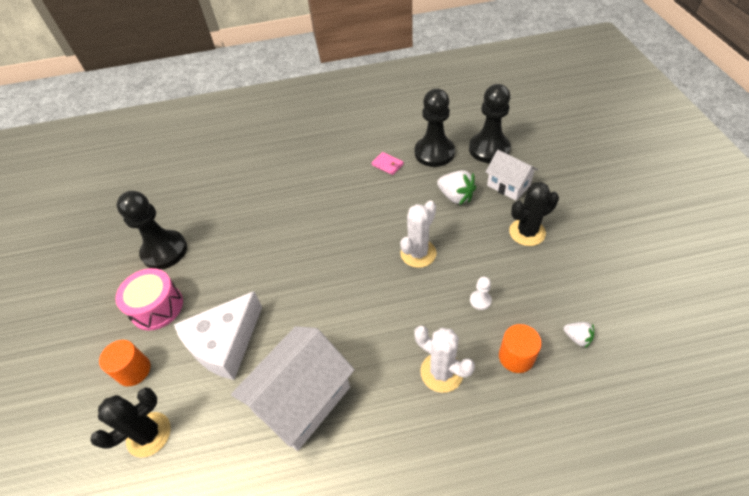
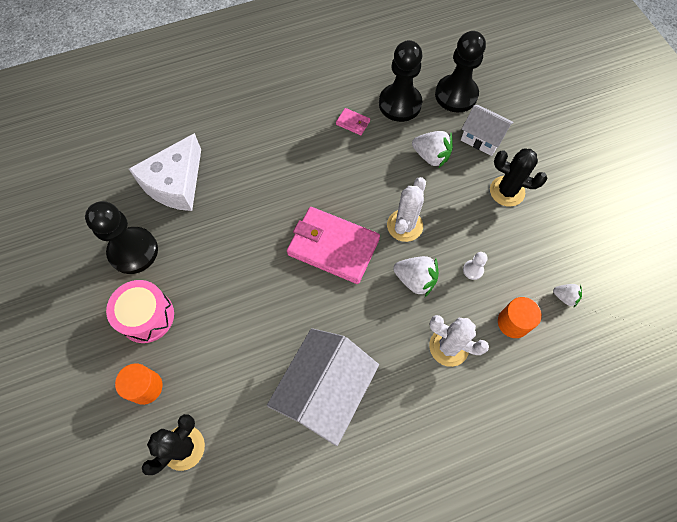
camera: 15 degrees left, 15 degrees up
(225, 343) = (232, 346): white cheese -> white cheese (175, 183)
(344, 265) = (333, 247): none -> pink wallet
(419, 303) = (415, 280): none -> white strawberry
(527, 232) = (507, 191): black cactus -> black cactus turned 60 degrees clockwise

